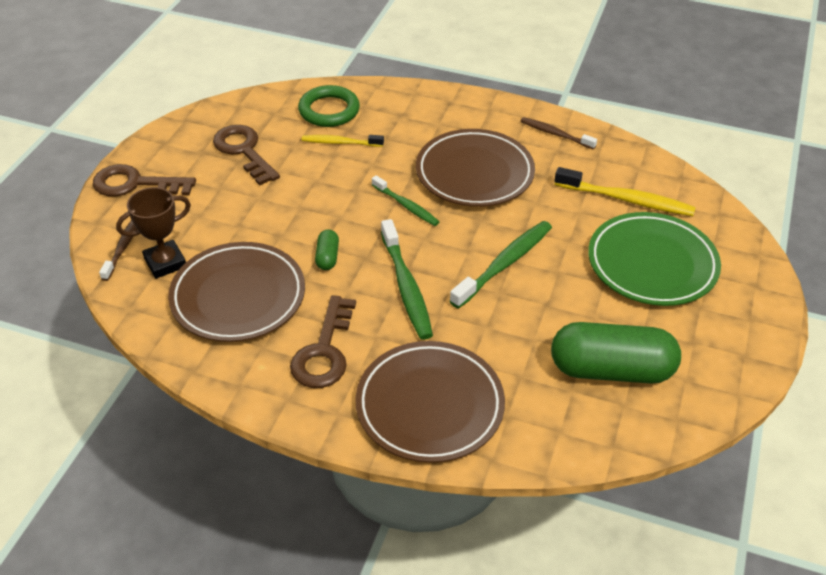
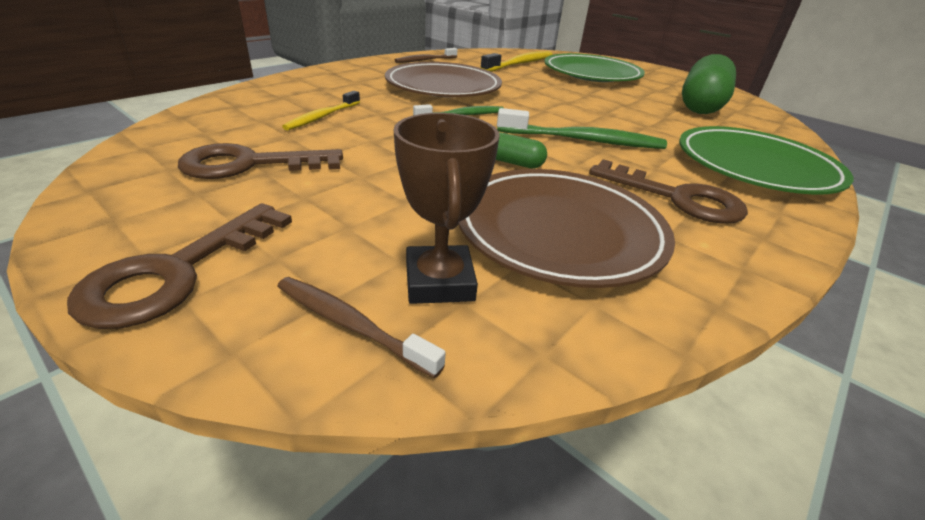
camera: 70 degrees left, 10 degrees down
(329, 110) = (256, 109): green ring -> none
(429, 406) = (755, 167): brown plate -> green plate
(504, 264) = (570, 104): green toothbrush -> none

